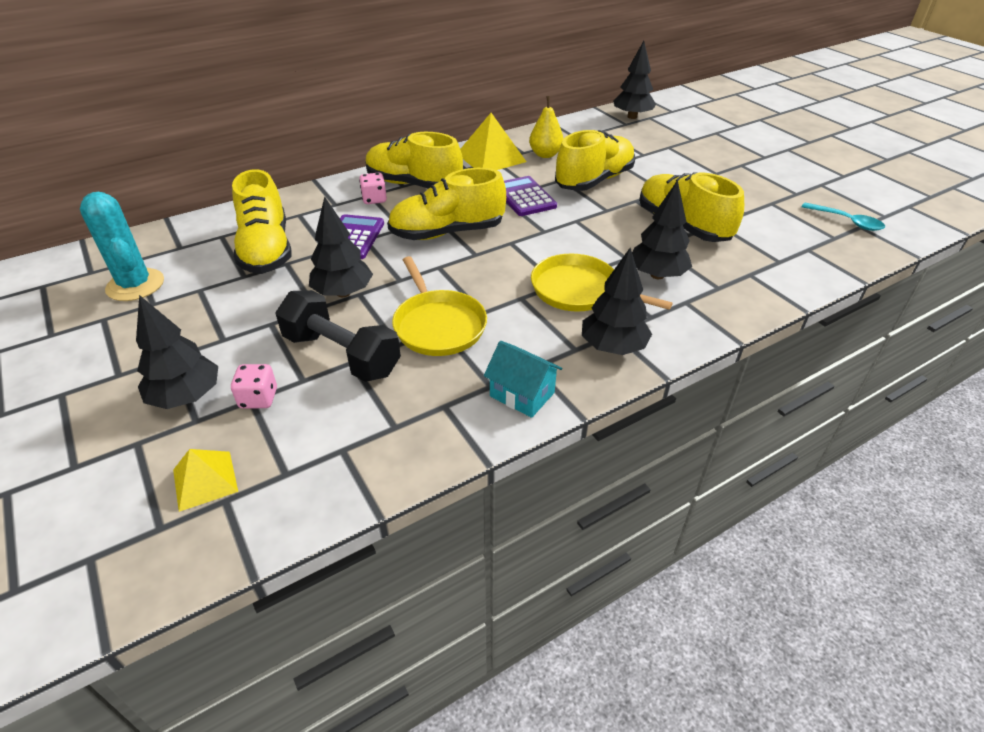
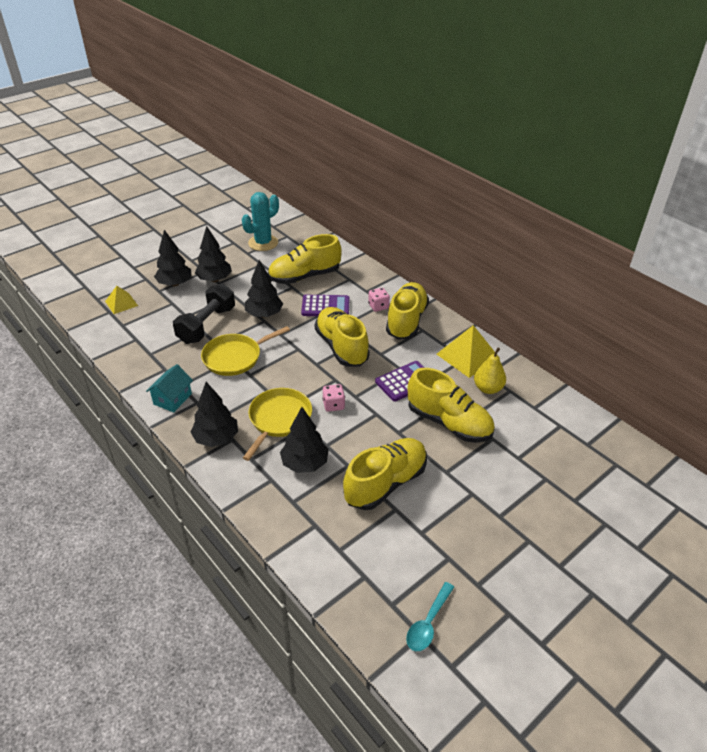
camera: 80 degrees right, 0 degrees up
(258, 398) = (173, 305): pink dice -> pink dice (333, 405)
(632, 117) = (609, 449): black tree -> black tree (214, 279)

